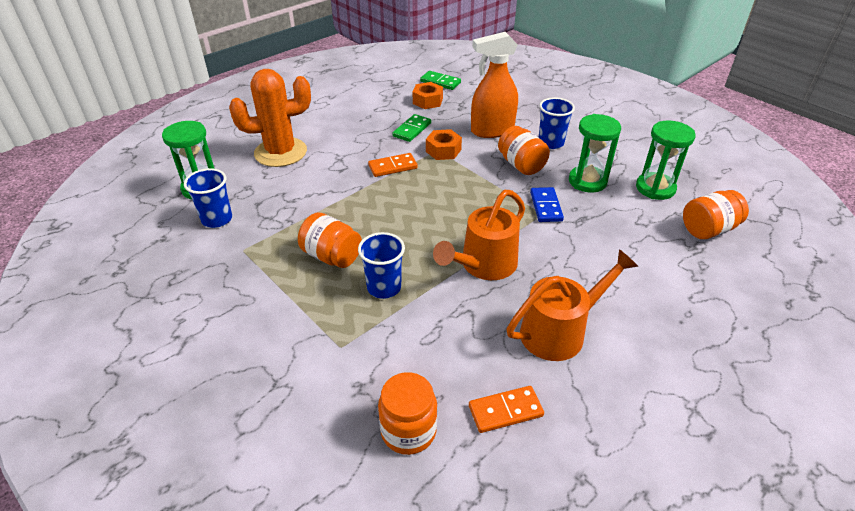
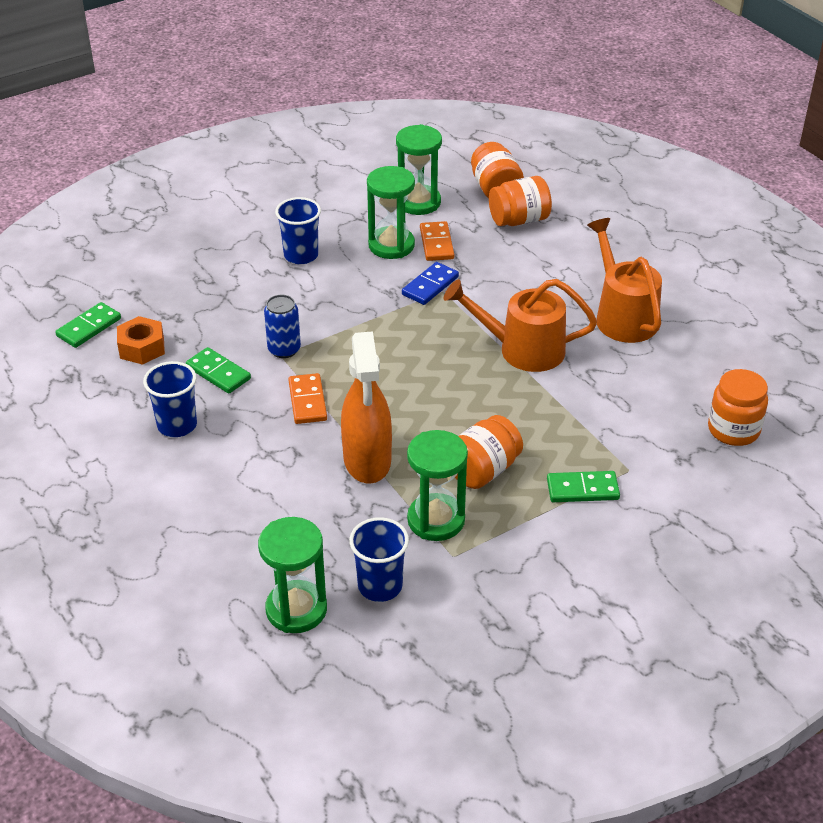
camera: 80 degrees left, 0 degrees up
(278, 238) = (436, 520): none -> green hourglass
(280, 152) = (227, 518): orange cactus -> none
(314, 316) = (582, 489): none -> green domino
(384, 287) = (544, 430): blue cup -> blue cup (177, 425)
(443, 150) = (284, 349): orange nut -> blue can
(483, 265) = (521, 350): orange watering can -> orange watering can turned 135 degrees clockwise
(492, 130) = (251, 299): orange spray bottle -> orange spray bottle (367, 461)
(505, 411) = (713, 367): orange domino -> orange domino (437, 243)
(521, 165) = (341, 288): orange jar -> orange jar (519, 220)
(545, 206) = (430, 286): blue domino -> blue domino turned 60 degrees counterclockwise

